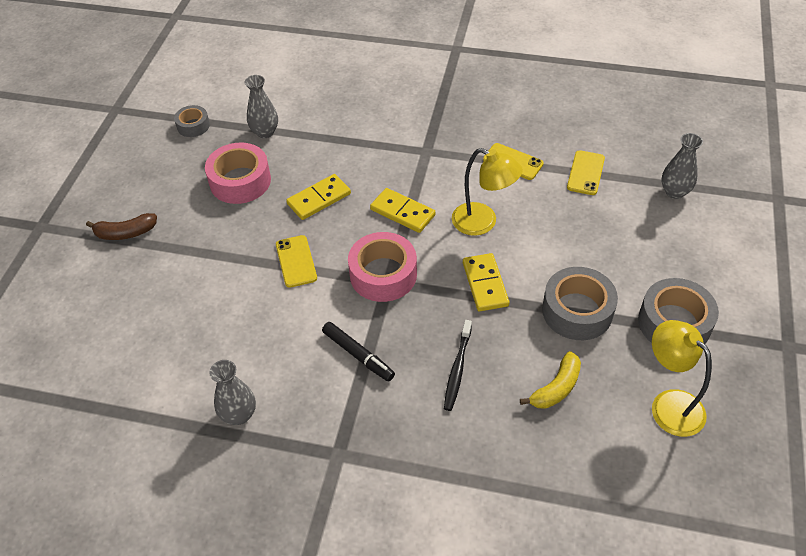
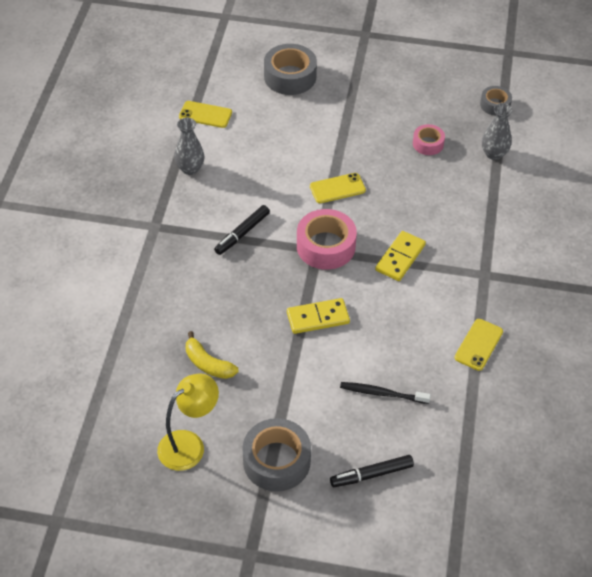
camera: 85 degrees right, 0 degrees up
(125, 233) = (362, 82): brown banana -> none
(240, 181) = (428, 144): pink tape -> pink tape, size x0.57
(319, 199) = (411, 198): yellow domino -> none
(457, 369) = (227, 297): black toothbrush -> black toothbrush (382, 393)
(483, 223) = (392, 318): yellow lamp -> none
(577, 311) = (289, 385): grey tape -> grey tape (290, 77)
(585, 173) = (470, 407): yellow phone -> yellow phone (205, 115)
(674, 192) = (450, 486): grey vase -> none
(674, 247) = (371, 474): none -> black marker

